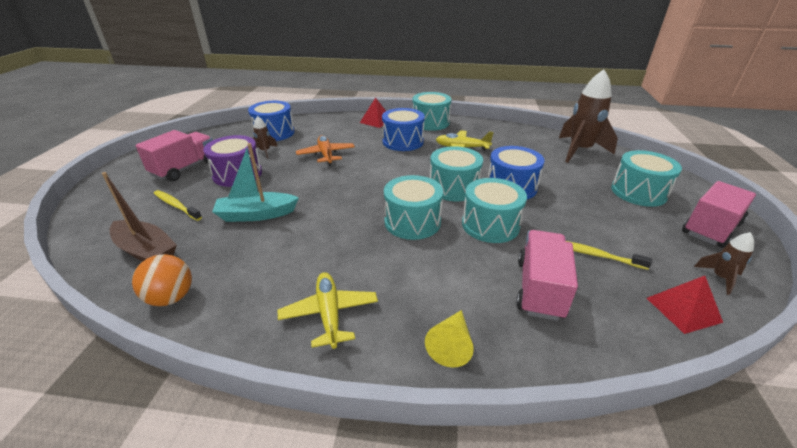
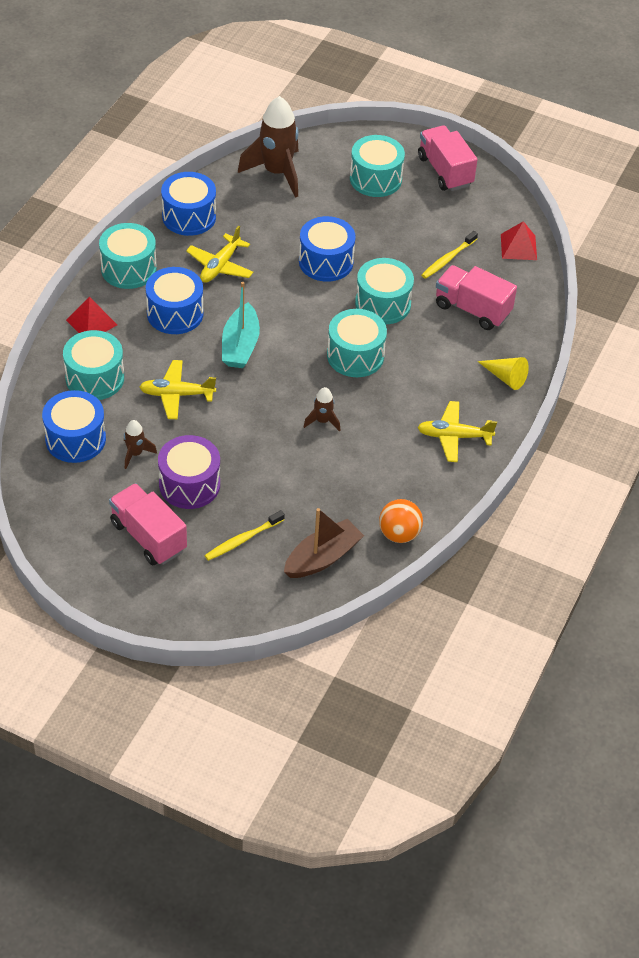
camera: 75 degrees left, 15 degrees up
(256, 214) = (291, 471): turquoise boat -> turquoise boat (240, 345)
(326, 155) = (176, 394): orange plane -> yellow plane
(453, 187) = (307, 305): turquoise drum -> turquoise drum (95, 378)
(496, 131) = (189, 216): none -> blue drum
(720, 278) = (498, 207): brown rocket -> brown rocket (322, 421)

